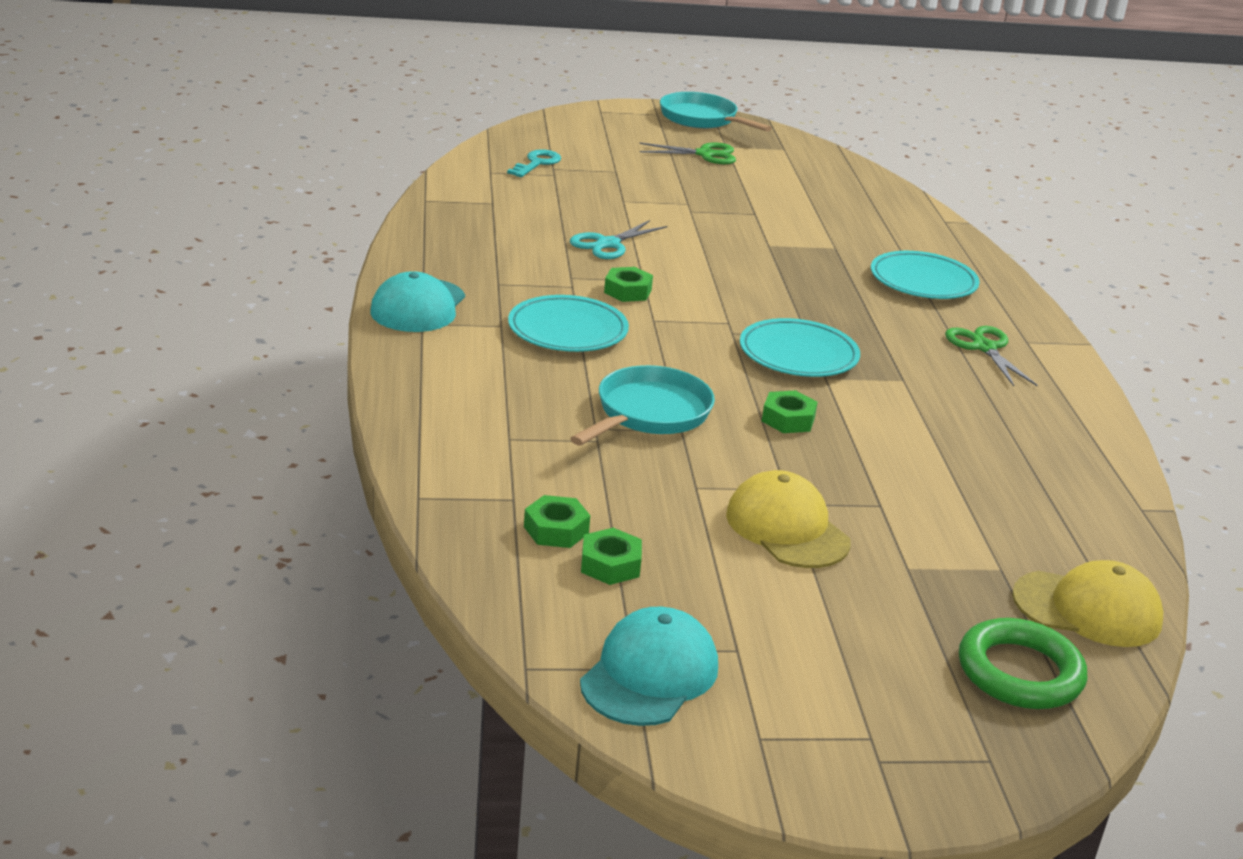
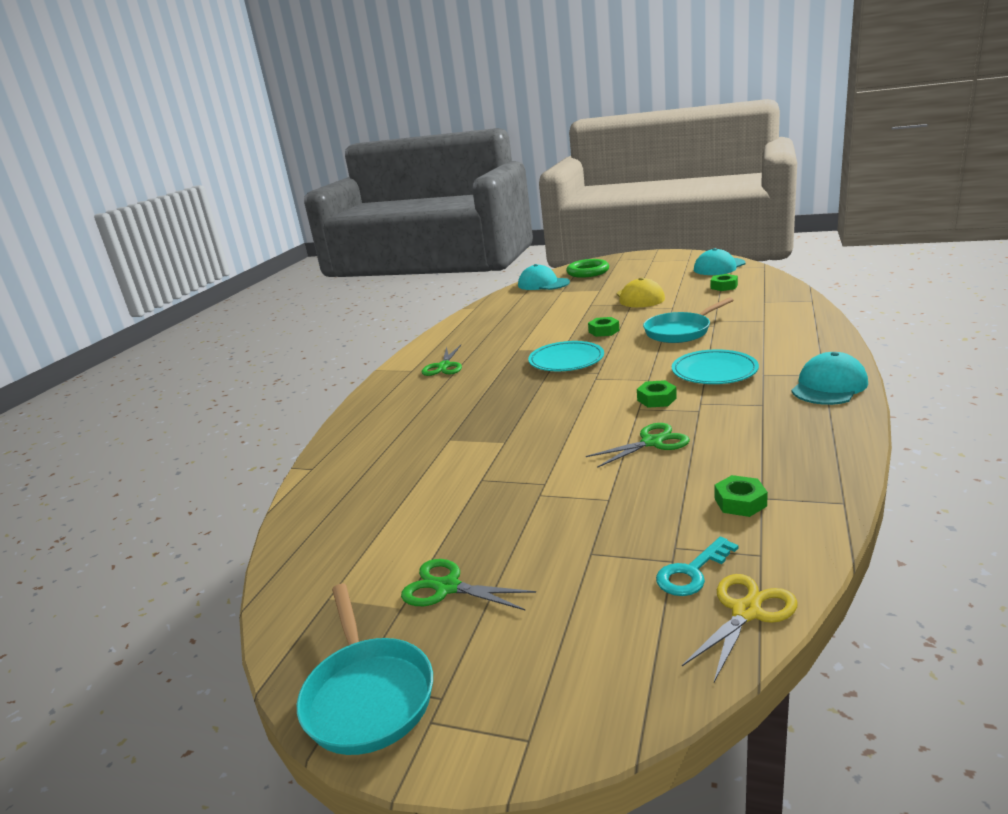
camera: 150 degrees left, 5 degrees down
(497, 149) = (746, 612): none -> yellow scissors
(556, 530) = (745, 294): green nut -> green nut (740, 502)
(608, 244) = (652, 442): turquoise scissors -> green scissors
(923, 281) = (418, 409): turquoise plate -> none
(1087, 609) = (543, 284): yellow cap -> turquoise cap

